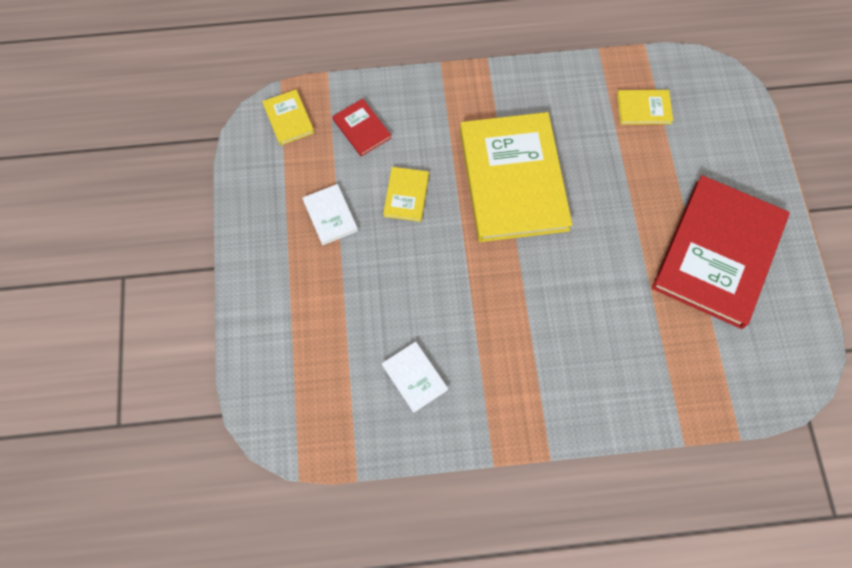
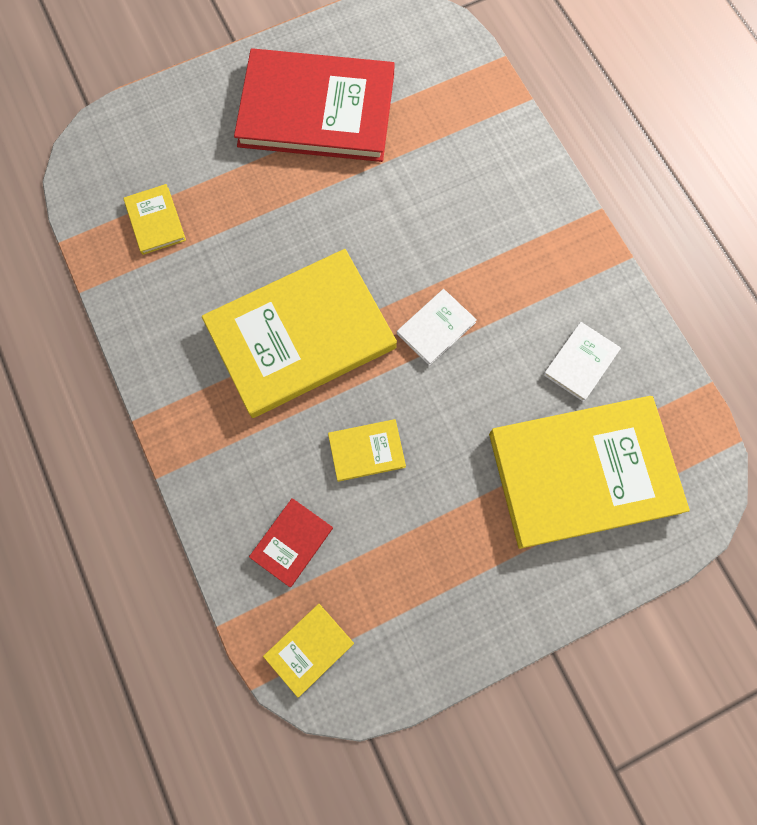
camera: 110 degrees left, 5 degrees up
(326, 341) = (583, 472): none -> yellow book
(330, 215) = (428, 533): white book -> white book (436, 328)

